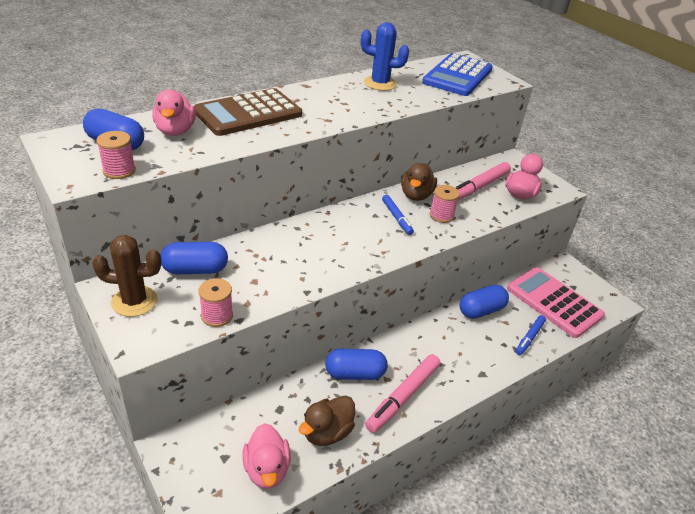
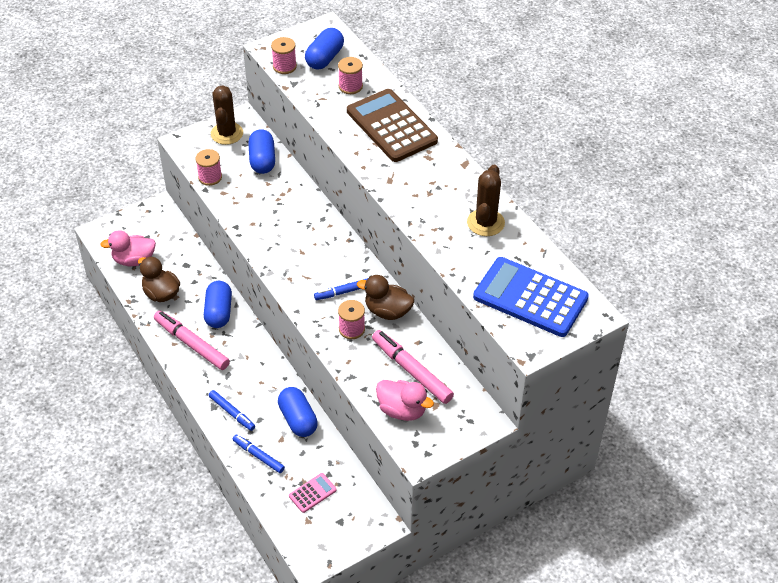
camera: 95 degrees right, 10 degrees up
(175, 131) = (350, 86): pink duck -> pink spool
(380, 84) = (485, 223): blue cactus -> brown cactus
(486, 358) = (232, 413): none -> blue marker
(554, 302) = (312, 493): pink calculator -> pink calculator, size x0.44

